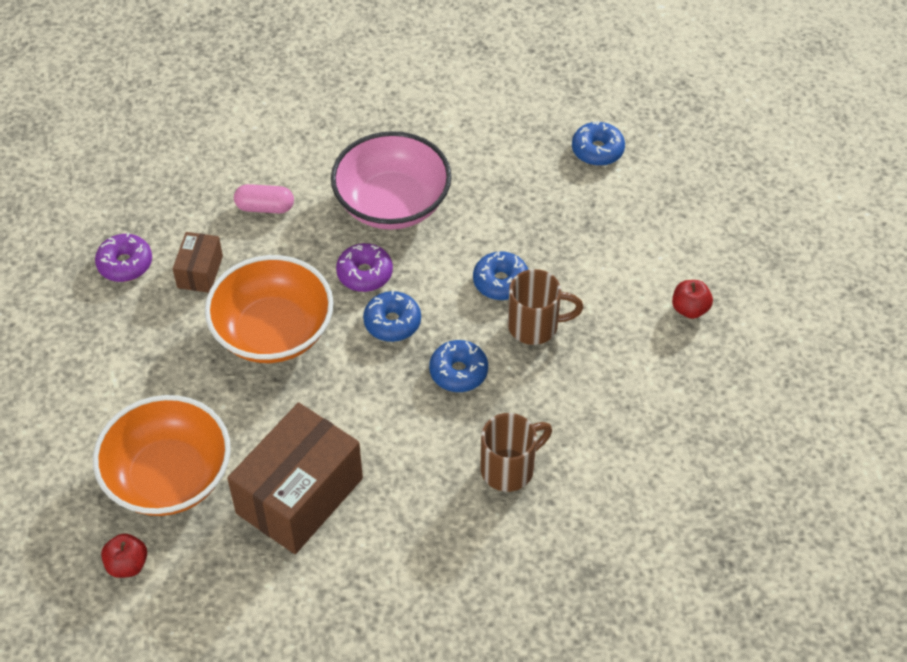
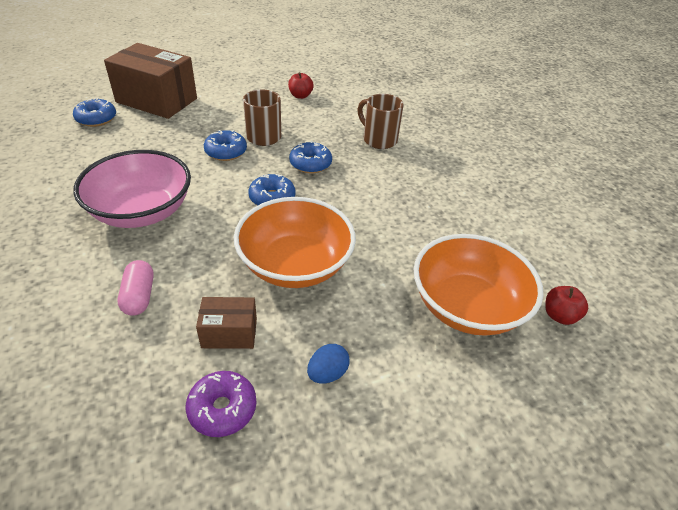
camera: 105 degrees left, 10 degrees down
(132, 339) = (327, 373): none -> blue egg
(299, 495) = (444, 226): brown box -> brown box (156, 100)
(364, 273) = (223, 218): purple donut -> none
(690, 309) = (241, 86): red apple -> red apple (300, 96)

